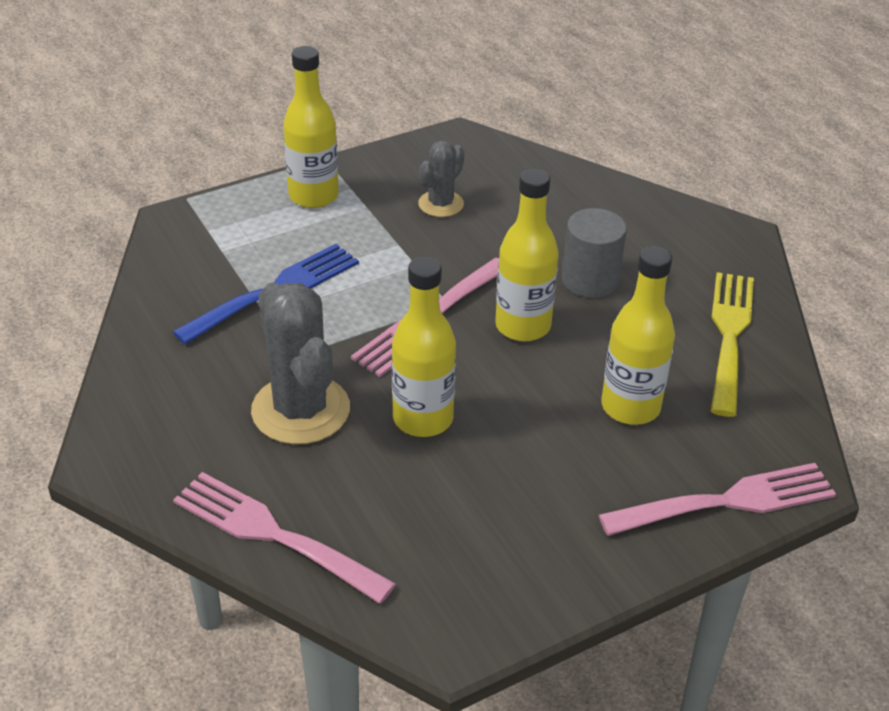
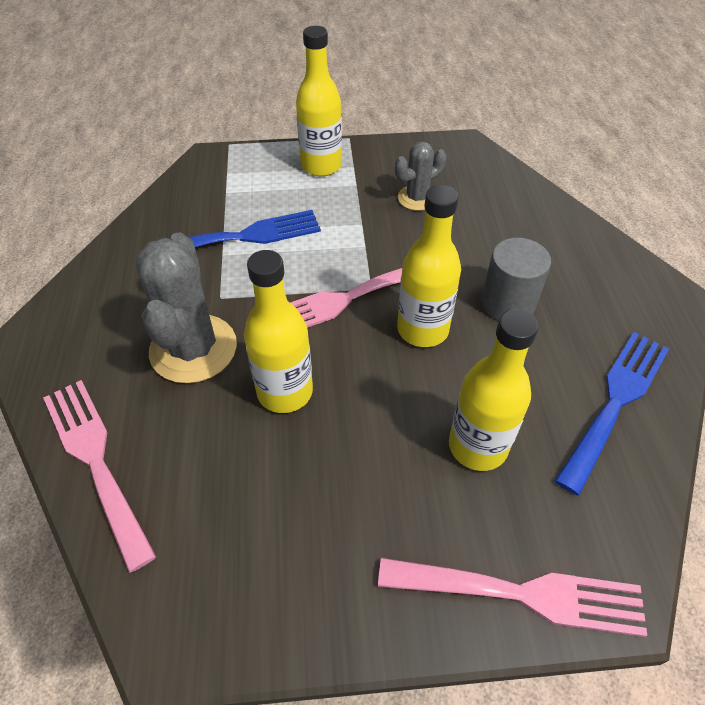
camera: 25 degrees right, 10 degrees up
(729, 336) = (615, 403): yellow fork -> blue fork

